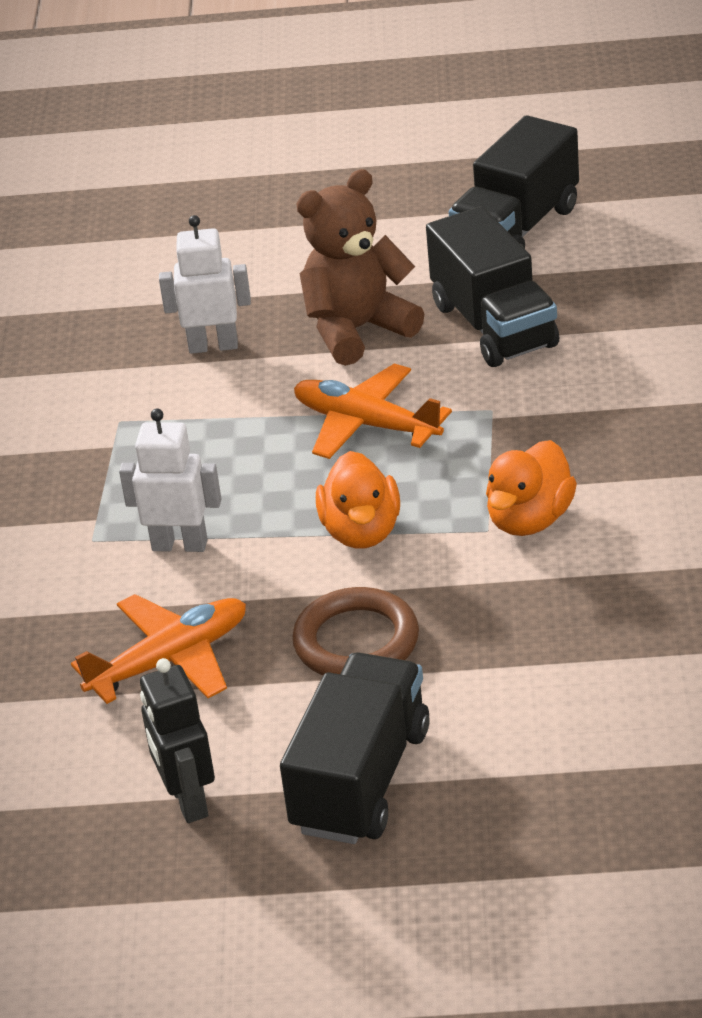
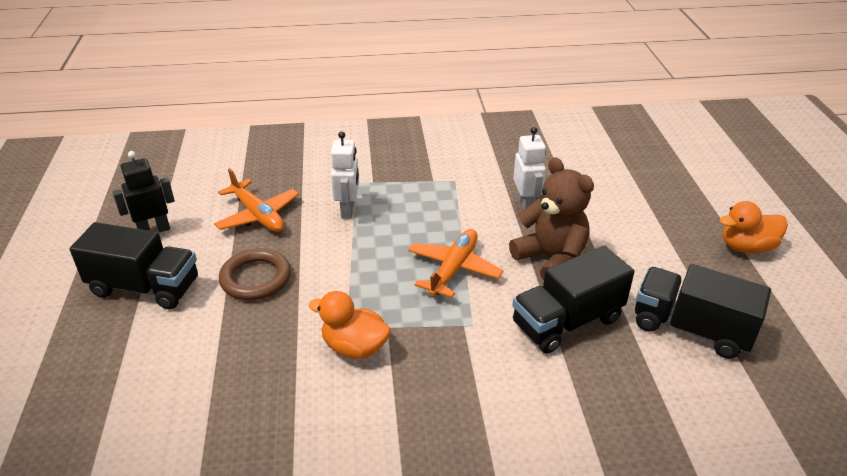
camera: 80 degrees right, 0 degrees up
(361, 531) = (351, 274): orange duck -> orange duck (746, 247)

